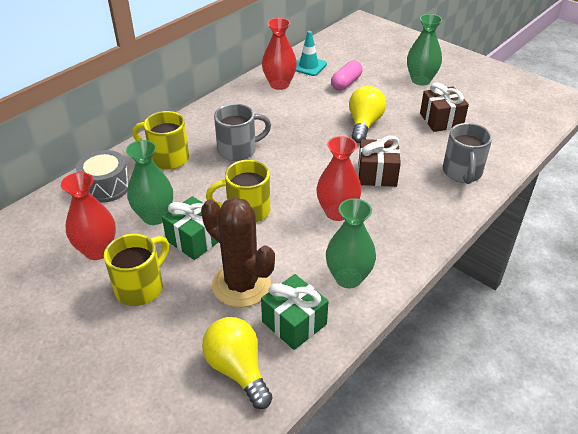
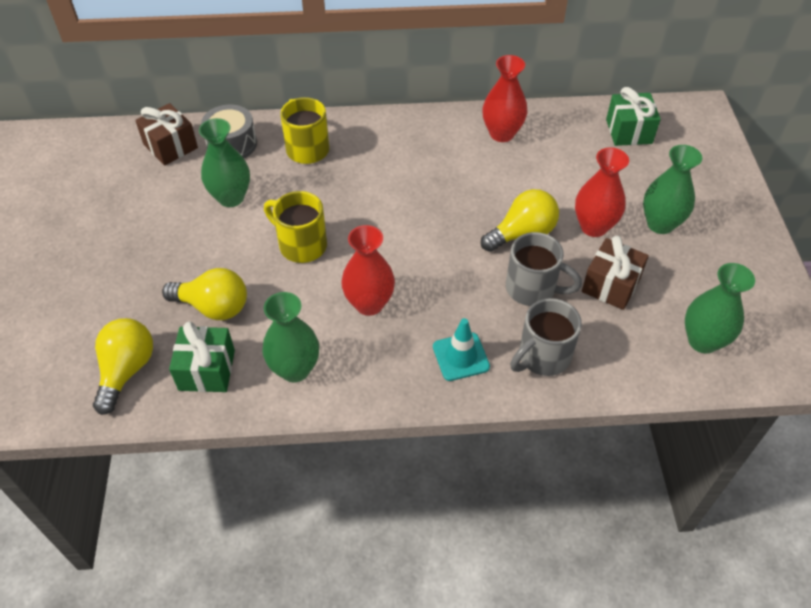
camera: 45 degrees right, 10 degrees up
(97, 250) = (160, 197): red vase -> red vase (593, 227)
(141, 287) = (150, 251): yellow mug -> none
(195, 239) = (232, 240): green gift -> green gift (629, 131)
(238, 150) = (371, 181): grey mug -> grey mug (532, 289)
(241, 285) = (213, 307): brown cactus -> yellow light bulb
(308, 66) = (560, 130): turquoise traffic cone -> turquoise traffic cone (461, 357)
(346, 83) = (571, 174): pink capsule -> none
(377, 174) = (457, 295): brown gift -> brown gift (170, 146)
(514, 117) = (703, 341): none -> green vase

